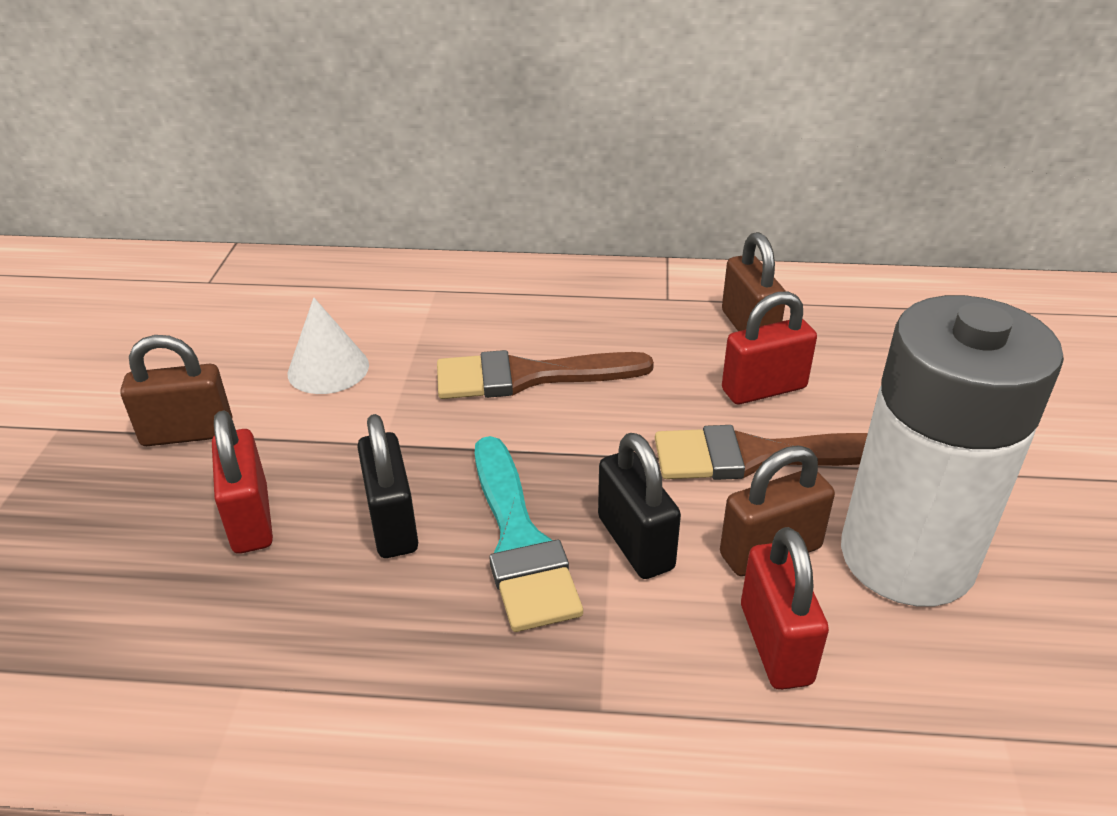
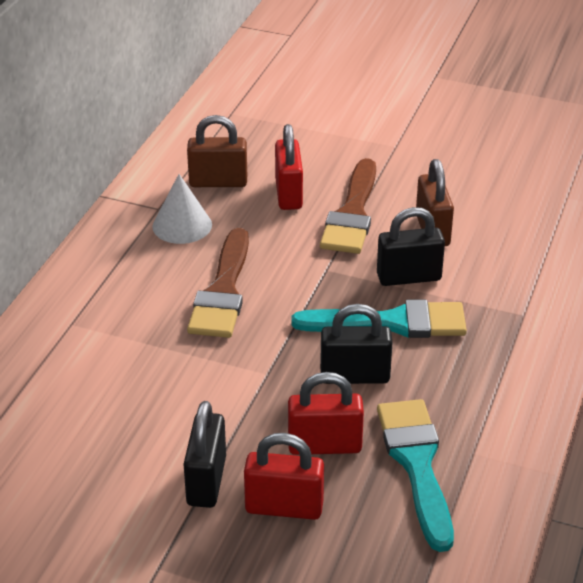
camera: 75 degrees left, 0 degrees up
(188, 433) = (206, 481): brown padlock -> black padlock
(215, 620) = (417, 464): none -> turquoise brush
(328, 369) = (157, 395): white cone -> white cone (182, 225)
(775, 644) = (497, 246): red padlock -> red padlock (284, 507)
(907, 557) = (452, 187): white battery -> none

